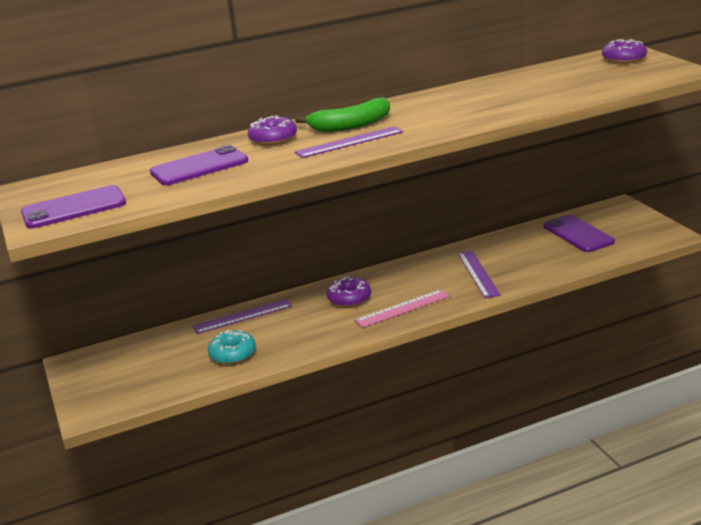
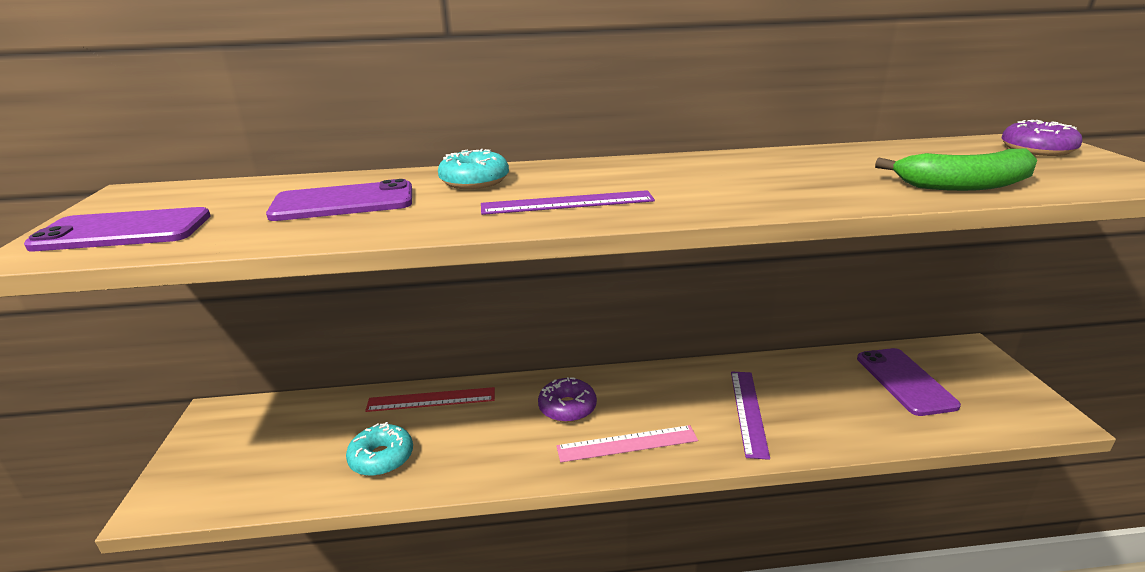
camera: 15 degrees right, 0 degrees up
(242, 316) = (431, 400): purple ruler -> red ruler
(273, 139) = (474, 181): purple donut -> turquoise donut
(350, 125) = (588, 180): green banana -> green banana (965, 185)

